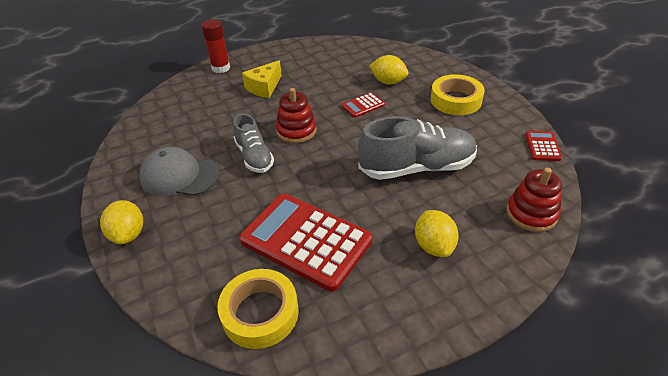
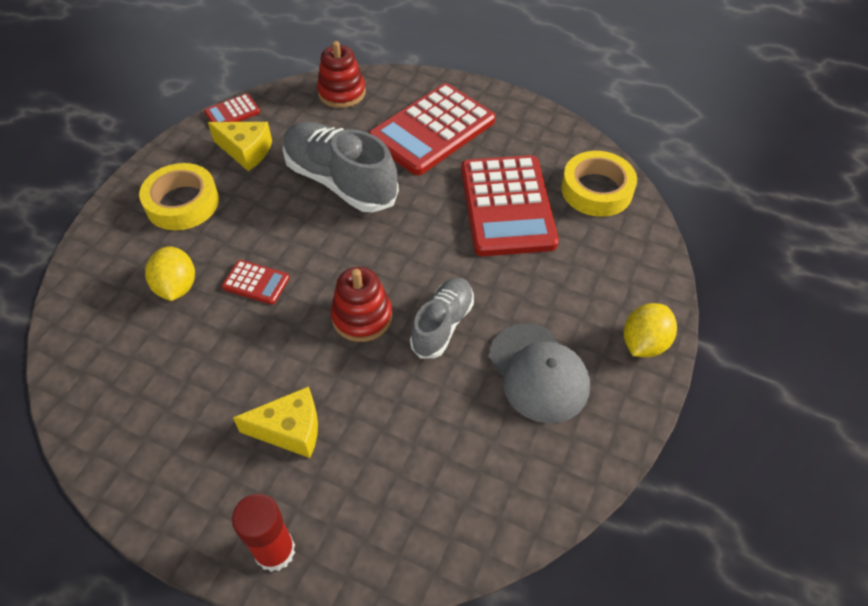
camera: 130 degrees left, 10 degrees up
(434, 246) = (432, 130): yellow lemon -> red calculator
(488, 138) = (246, 151): none -> yellow cheese

